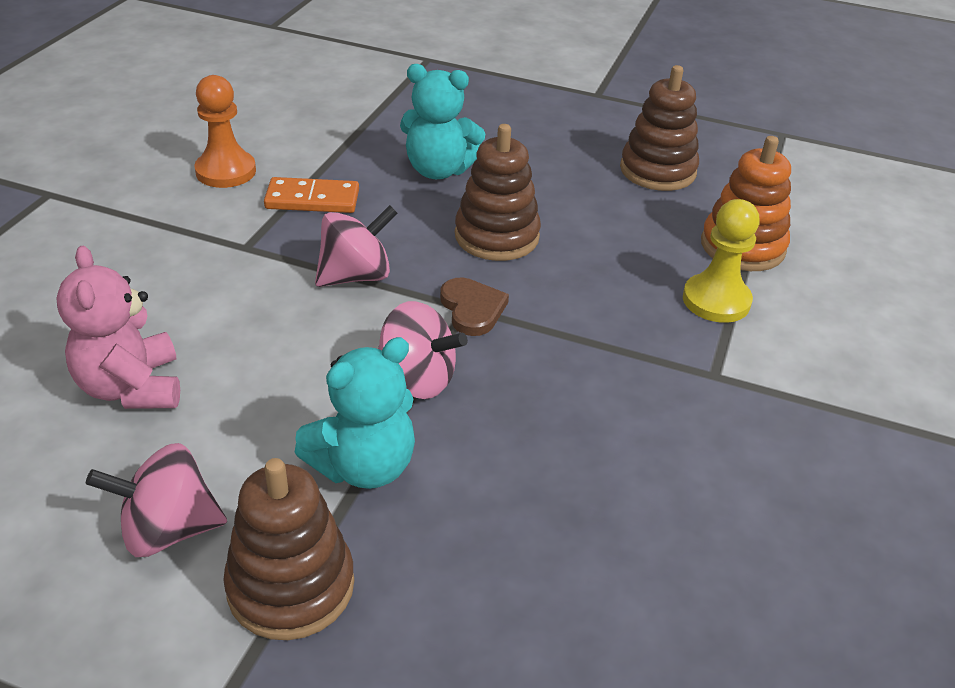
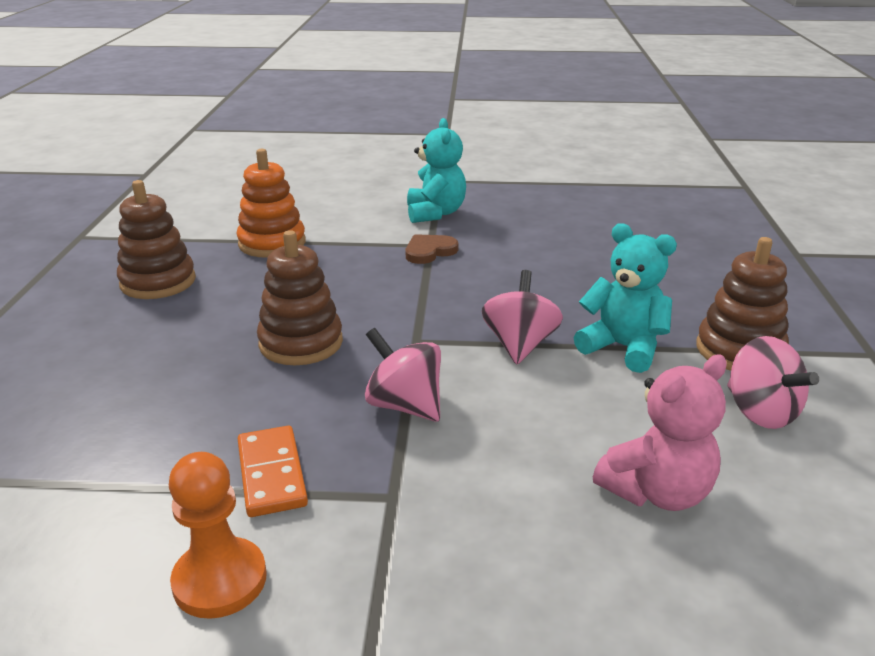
camera: 105 degrees left, 10 degrees down
(438, 170) = (180, 398): turquoise teddy bear -> turquoise teddy bear (435, 213)
(472, 309) = (417, 337): brown heart -> brown heart (429, 251)
(716, 301) = (347, 248): yellow pawn -> none

